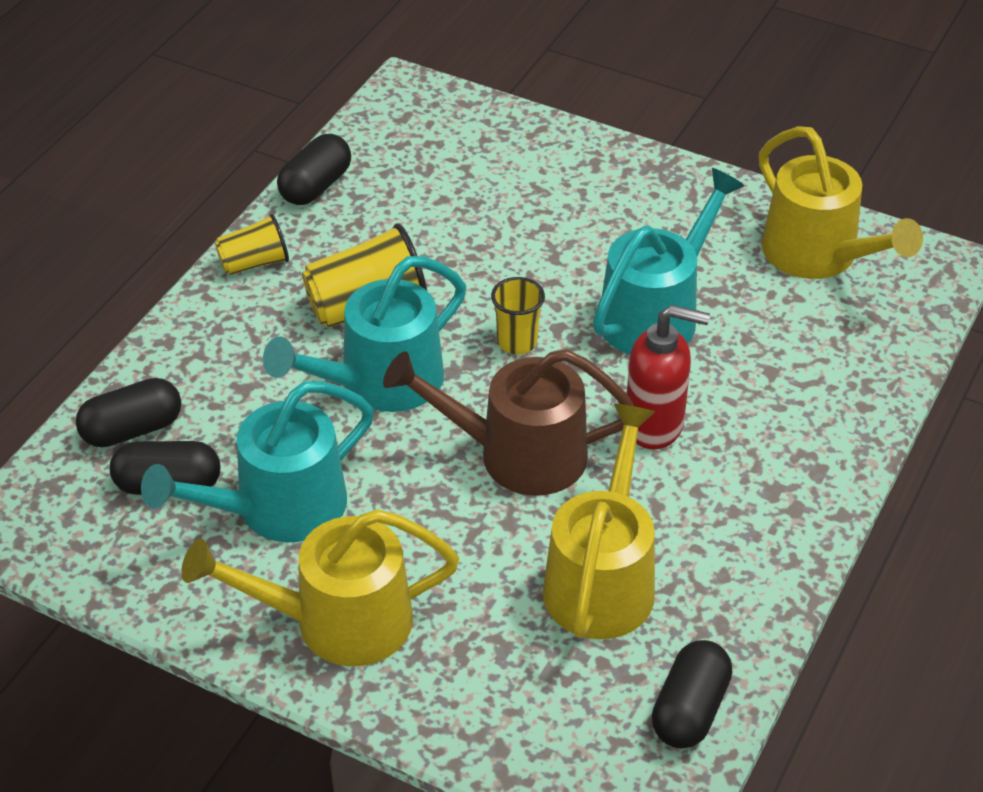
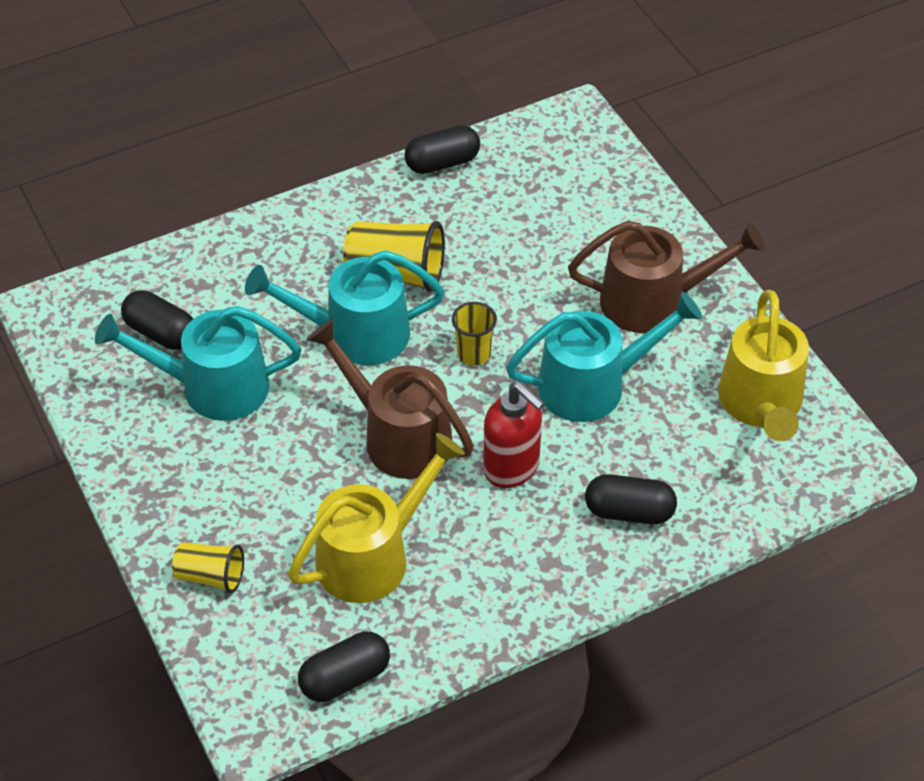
camera: 35 degrees right, 5 degrees up
(132, 430) = (172, 282): black capsule -> black capsule (629, 512)
(254, 263) = (350, 201): yellow cup -> yellow cup (210, 576)
(336, 622) = (181, 485): yellow watering can -> none
(638, 214) = (654, 301): none -> brown watering can

